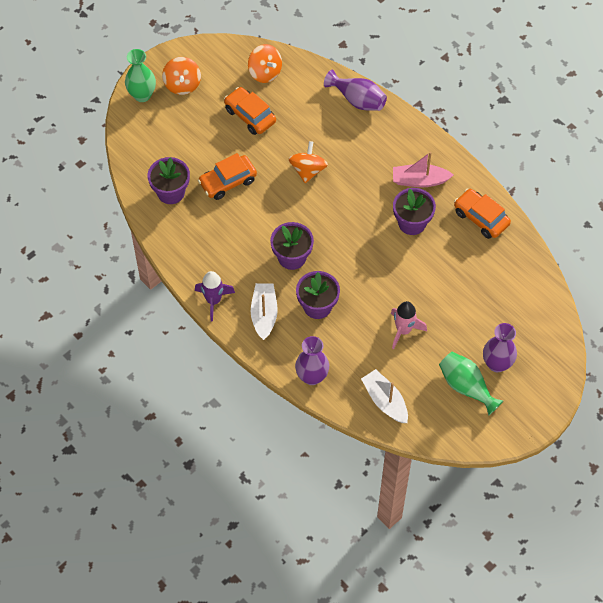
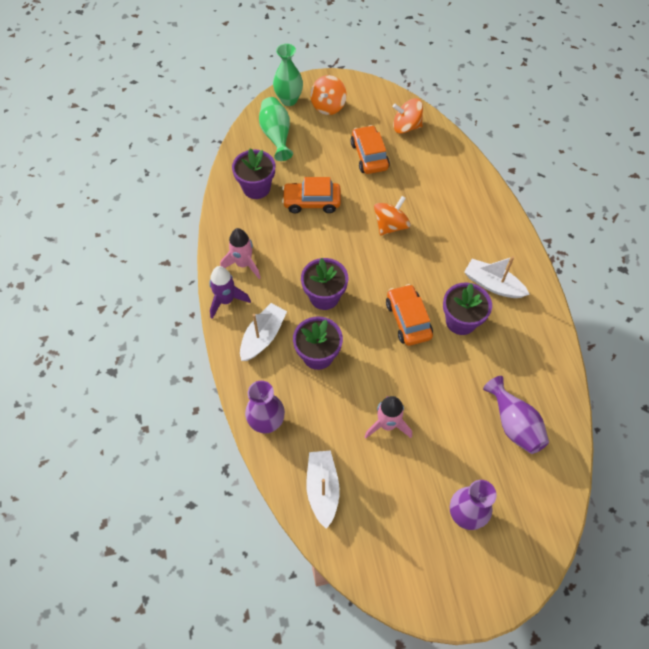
camera: 30 degrees right, 0 degrees up
(206, 264) = (243, 264): none -> pink rocket
(265, 72) = (406, 127): orange spinning top -> orange spinning top turned 105 degrees clockwise
(357, 100) = (476, 185): purple vase -> purple vase (513, 424)
(419, 180) = (493, 285): pink boat -> white boat
(466, 386) = (417, 521): green vase -> green vase (276, 135)
(481, 218) = (535, 350): orange car -> orange car (408, 320)

